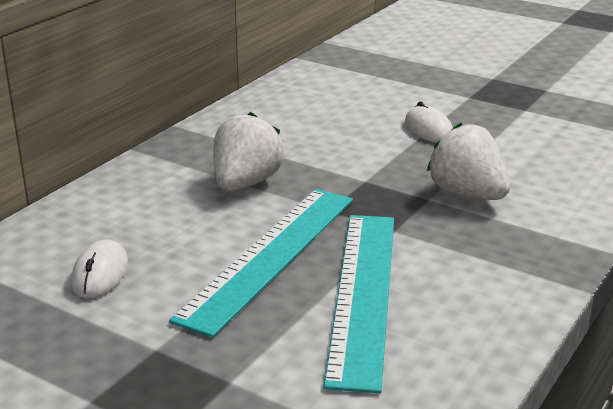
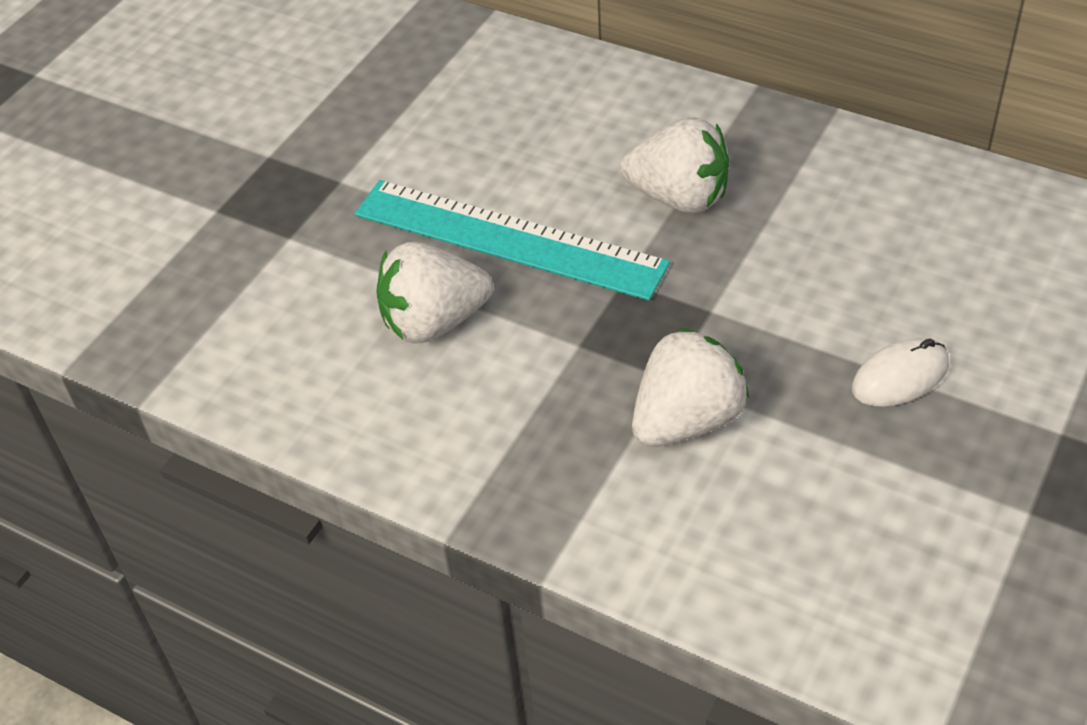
camera: 90 degrees right, 20 degrees up
(100, 274) = (465, 119): white mouse -> none
(363, 293) = (434, 322): turquoise ruler -> white strawberry

